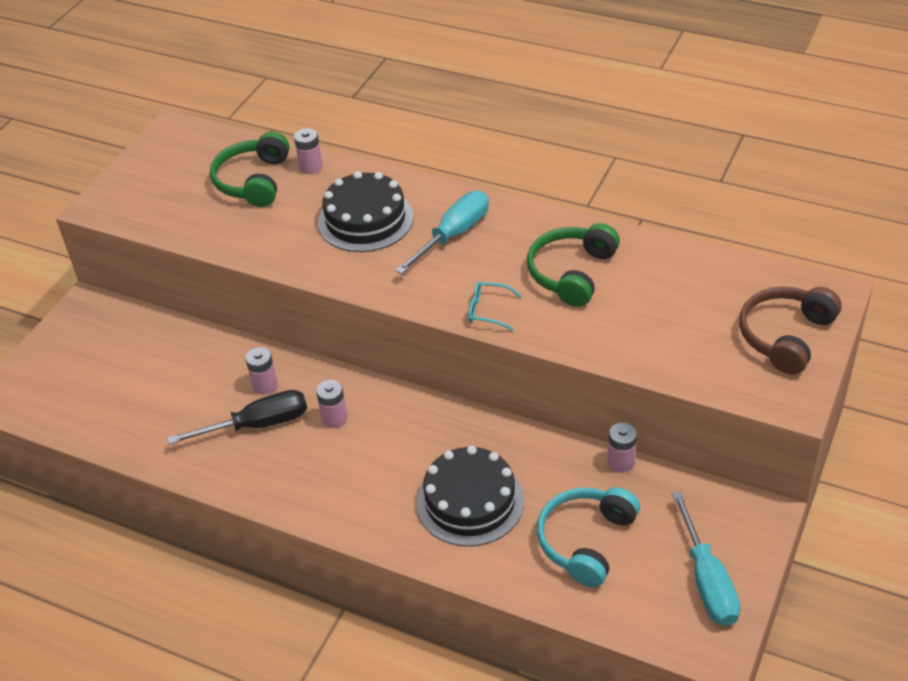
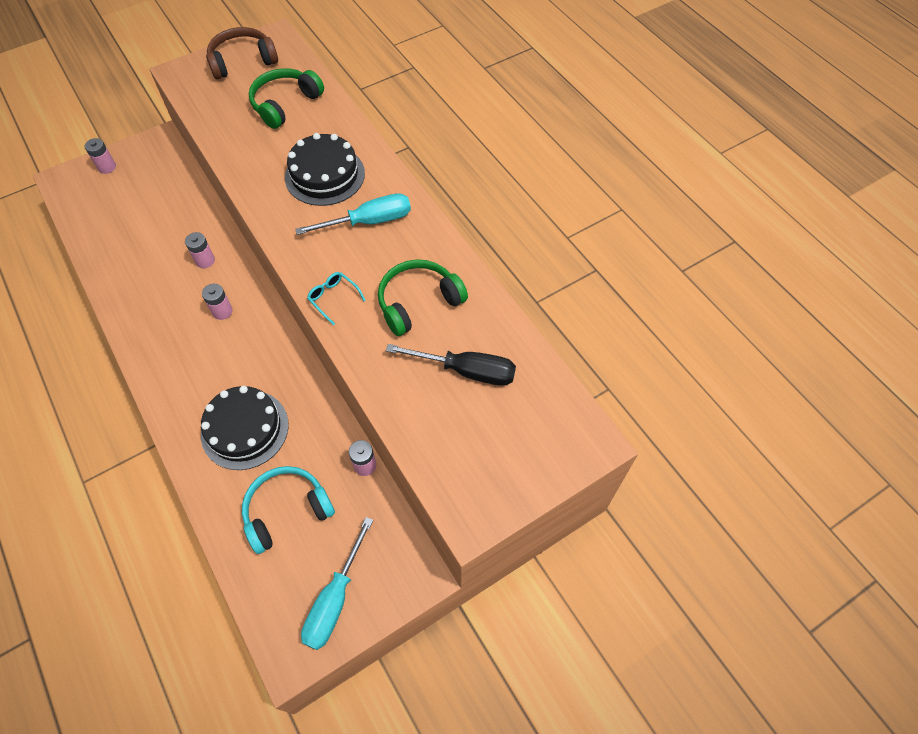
camera: 30 degrees right, 15 degrees up
(258, 425) = (176, 287): black screwdriver -> black screwdriver (467, 371)
(311, 167) = (330, 112): pink battery -> pink battery (107, 167)
(785, 336) = (520, 457): brown headphones -> brown headphones (242, 61)

